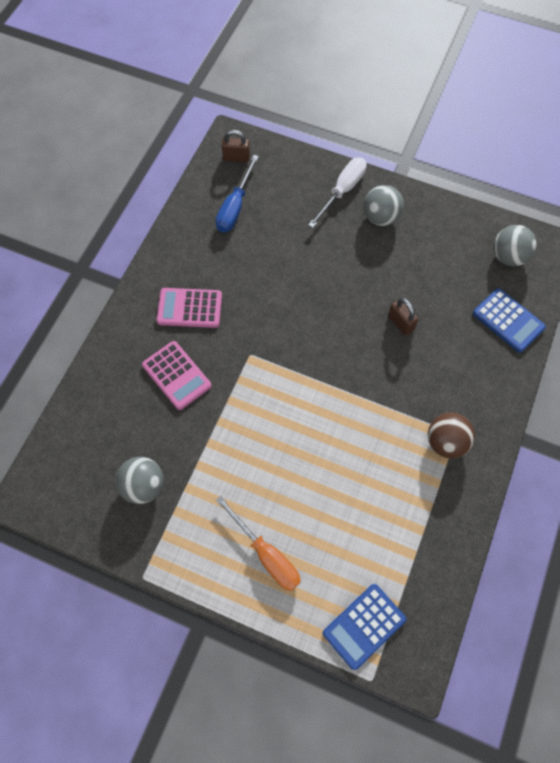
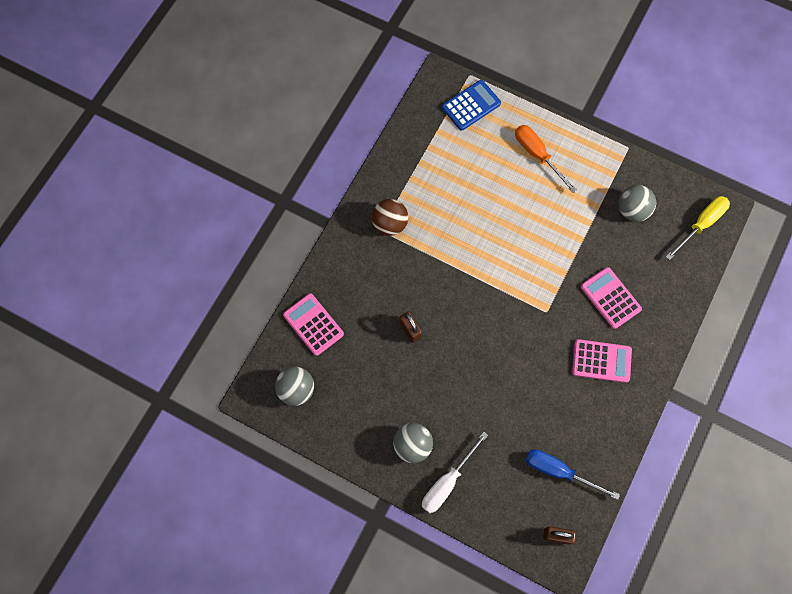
camera: 175 degrees left, 5 degrees up
(58, 474) = (701, 224): none -> yellow screwdriver
(235, 207) = (559, 471): blue screwdriver -> blue screwdriver turned 90 degrees counterclockwise
(508, 320) = (313, 324): blue calculator -> pink calculator

